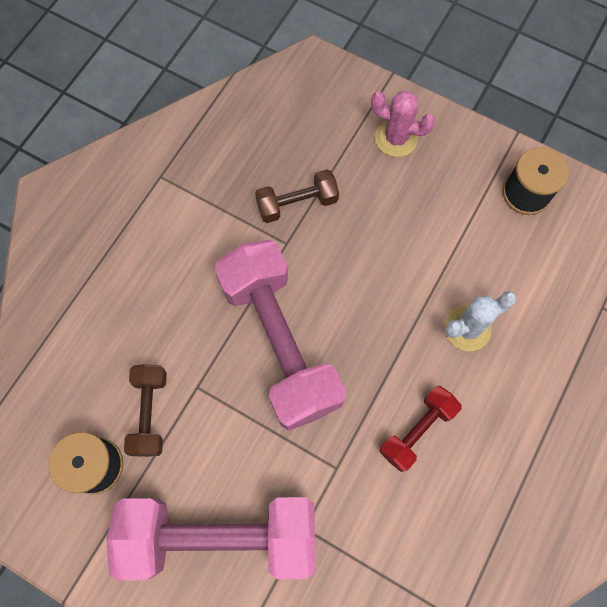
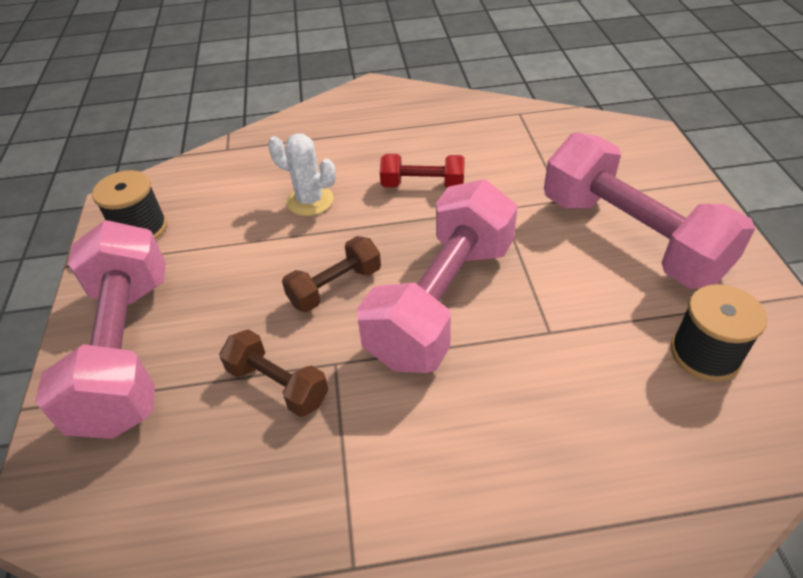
camera: 125 degrees left, 25 degrees down
(150, 413) = (614, 349): brown dumbbell -> brown dumbbell (335, 287)
(396, 138) = (127, 350): pink cactus -> pink dumbbell

